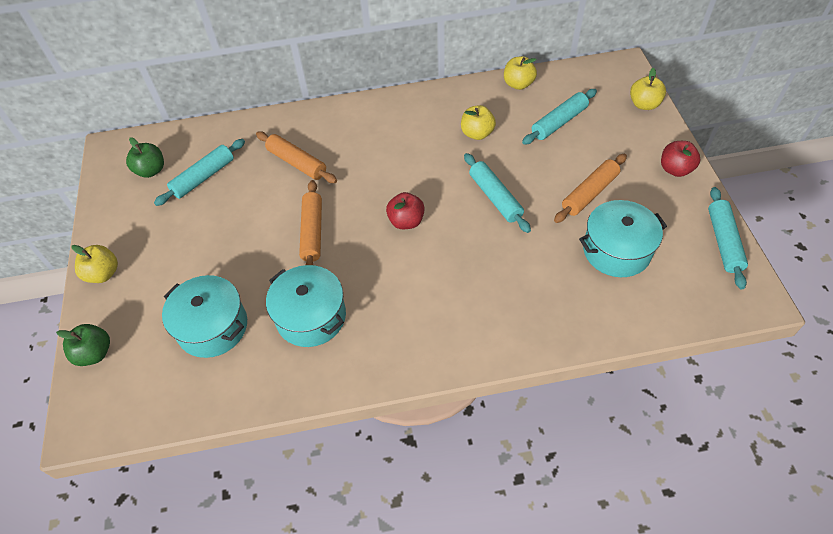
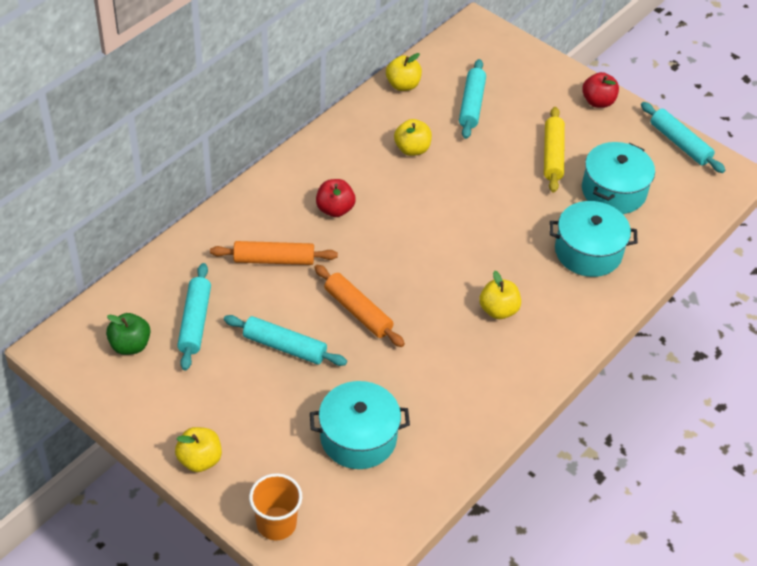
camera: 45 degrees left, 5 degrees down
(95, 353) = (276, 523): green apple -> orange cup
(311, 316) = (433, 378): turquoise pot -> turquoise pot (588, 251)
(406, 221) = (430, 257): red apple -> red apple (335, 209)
(495, 197) = (482, 198): turquoise rolling pin -> turquoise rolling pin (285, 346)
(589, 193) = (552, 155): orange rolling pin -> yellow rolling pin
(644, 104) = (525, 55): yellow apple -> yellow apple (498, 310)

